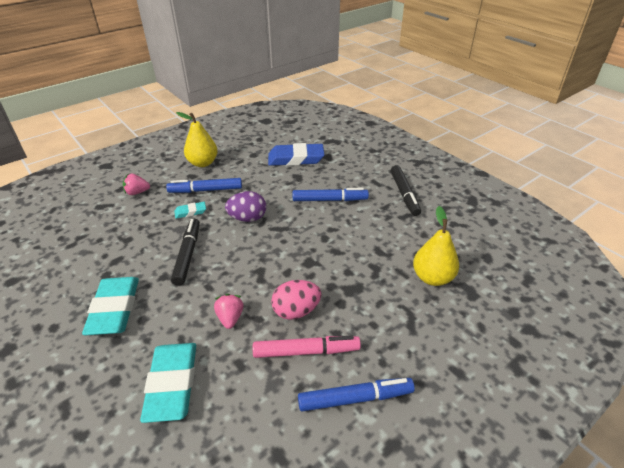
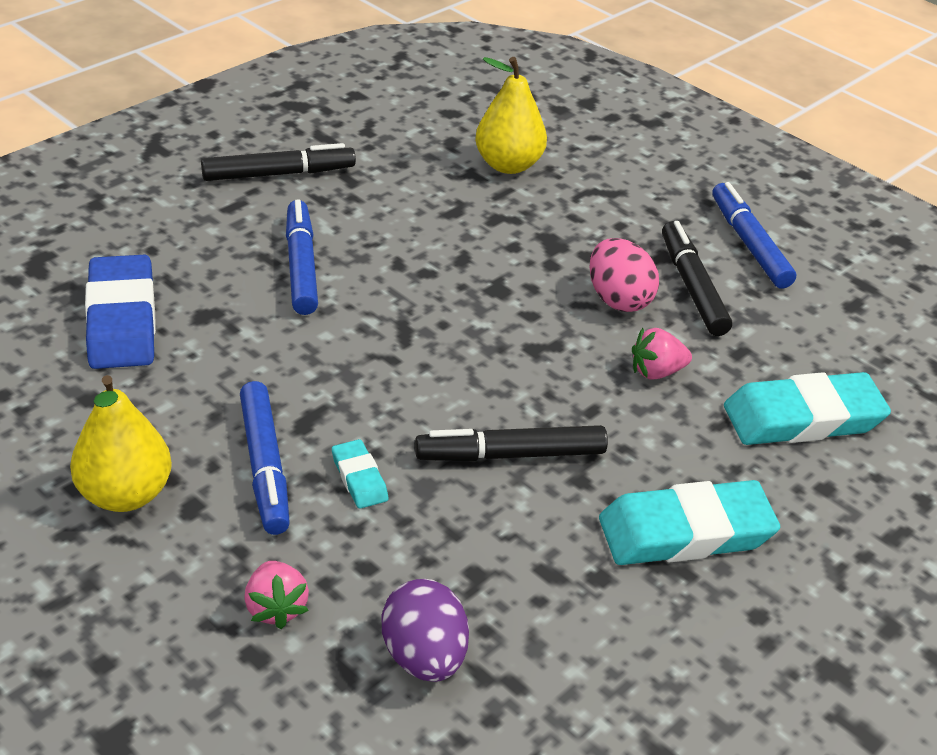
camera: 100 degrees left, 0 degrees up
(247, 218) = (376, 379): purple egg -> purple egg (424, 657)
(306, 351) = (692, 287): pink marker -> black marker

